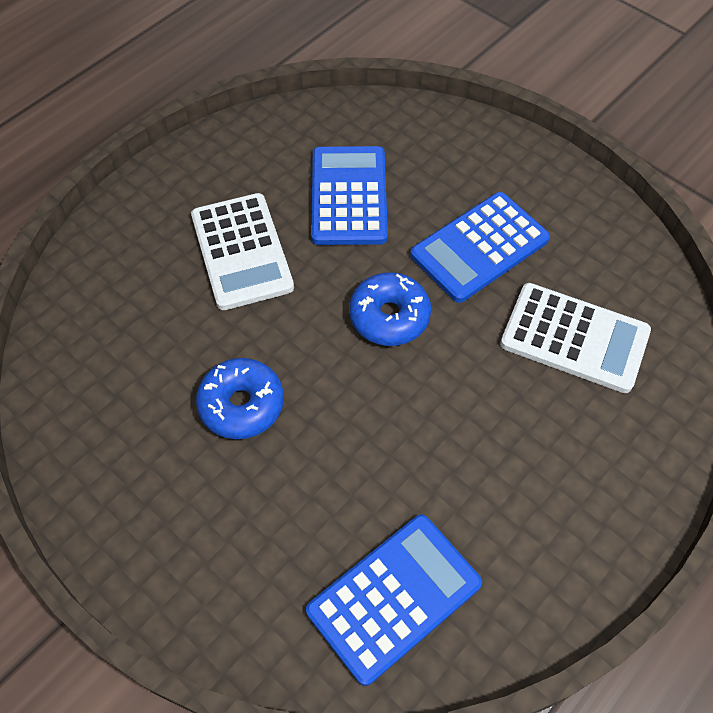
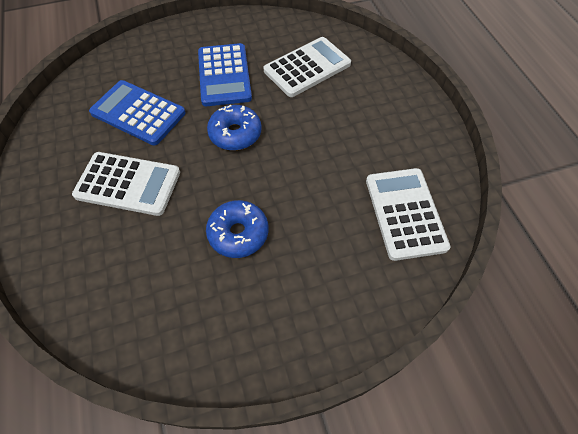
camera: 60 degrees left, 0 degrees up
(394, 597) = (405, 213): blue calculator -> white calculator

